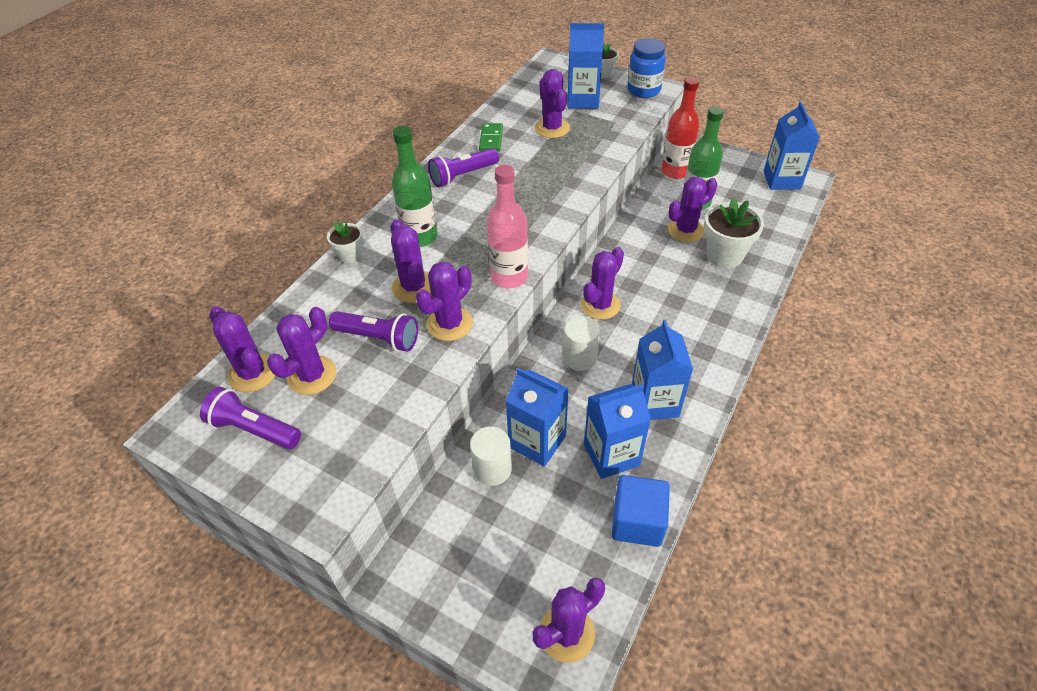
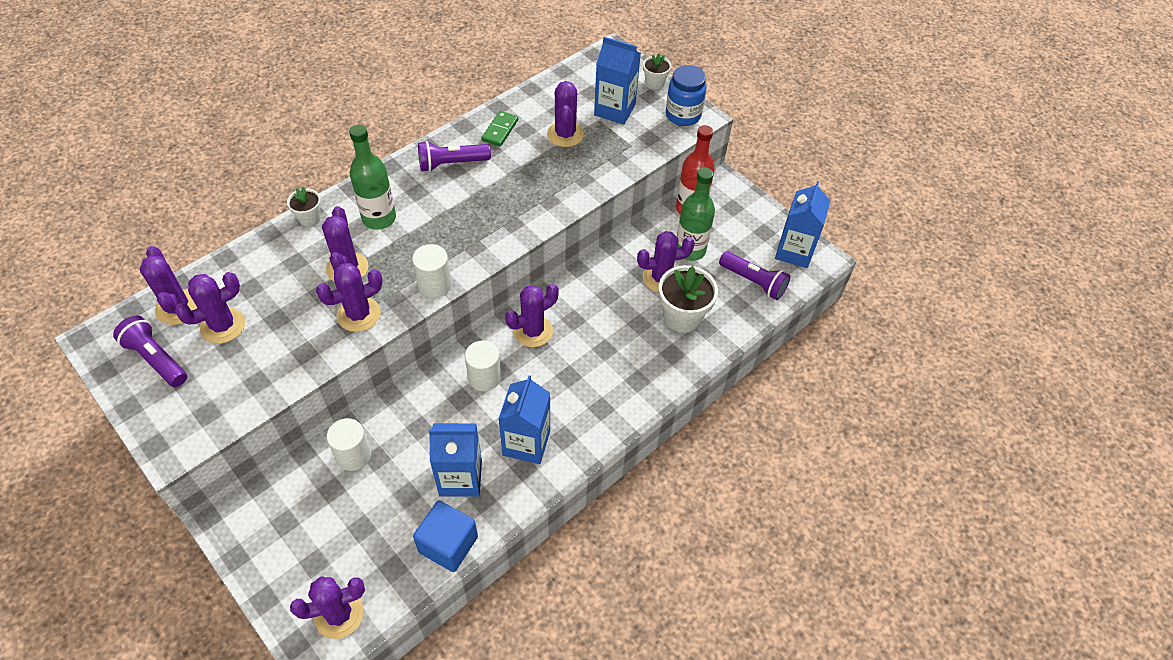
camera: 15 degrees right, 5 degrees up
(379, 338) = (293, 309): purple flashlight -> purple flashlight (754, 282)
(509, 277) = (434, 285): pink bottle -> white cylinder
(537, 441) = (404, 444): blue carton -> none

